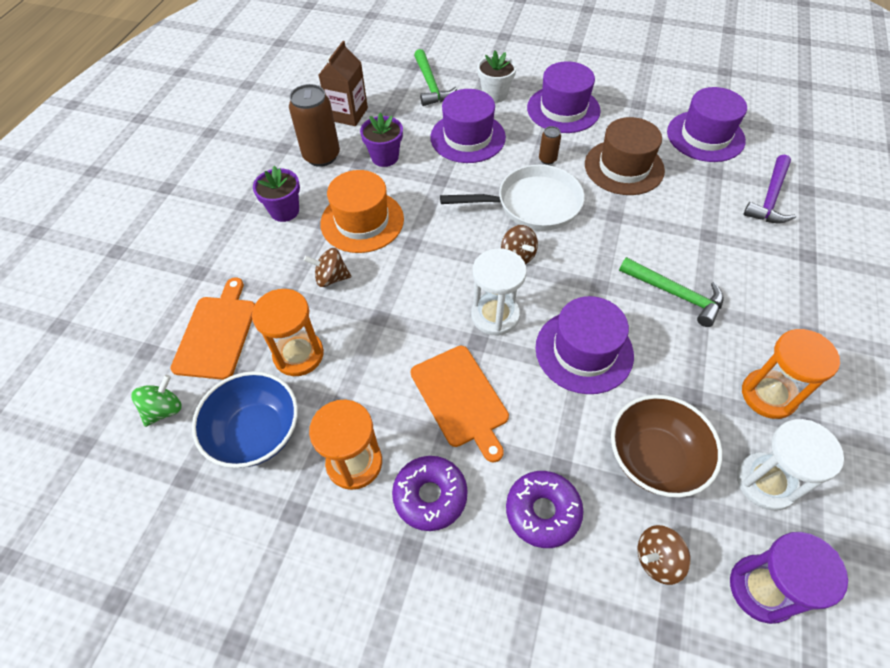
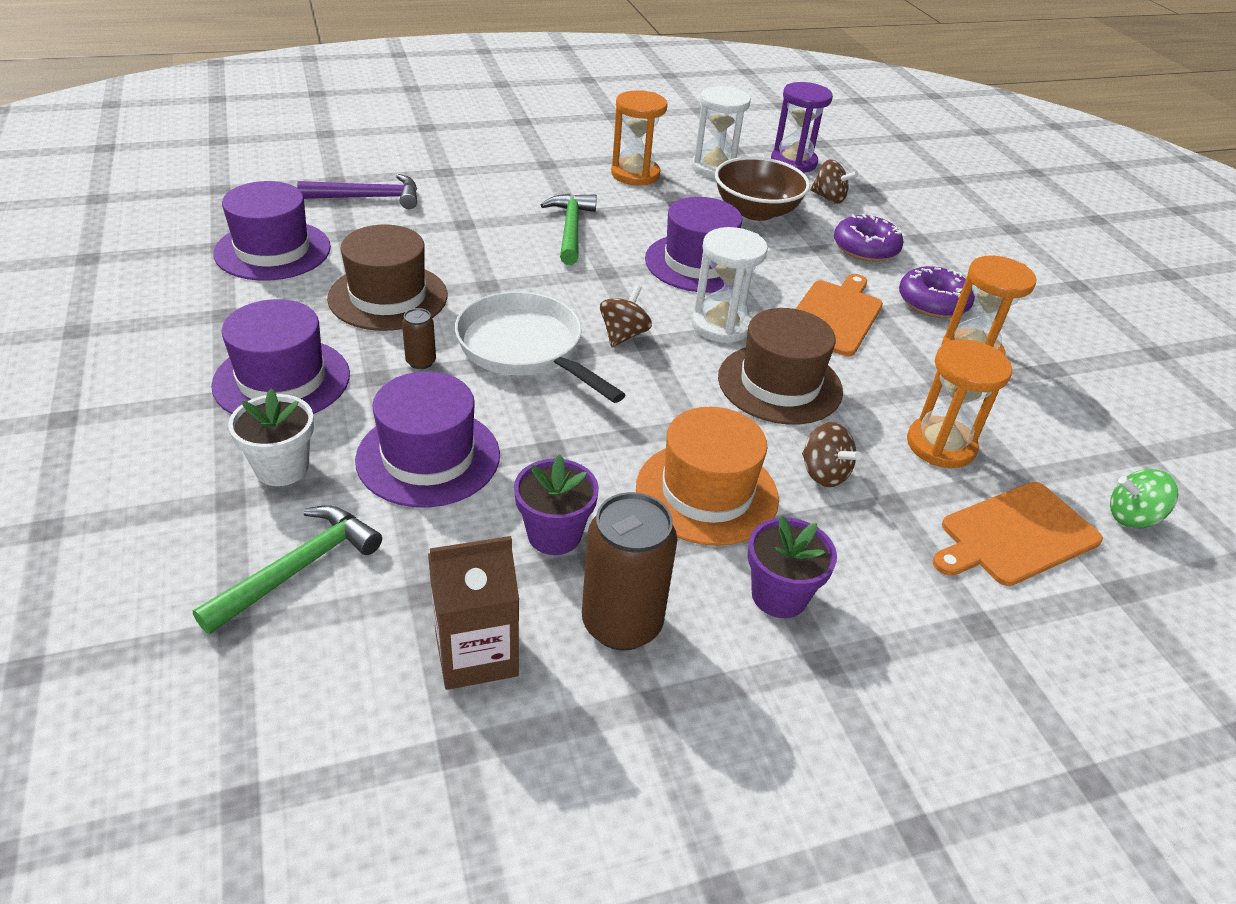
camera: 130 degrees left, 15 degrees down
(256, 433) = (1043, 429): blue bowl -> none
(414, 308) = (779, 384): none -> brown hat

